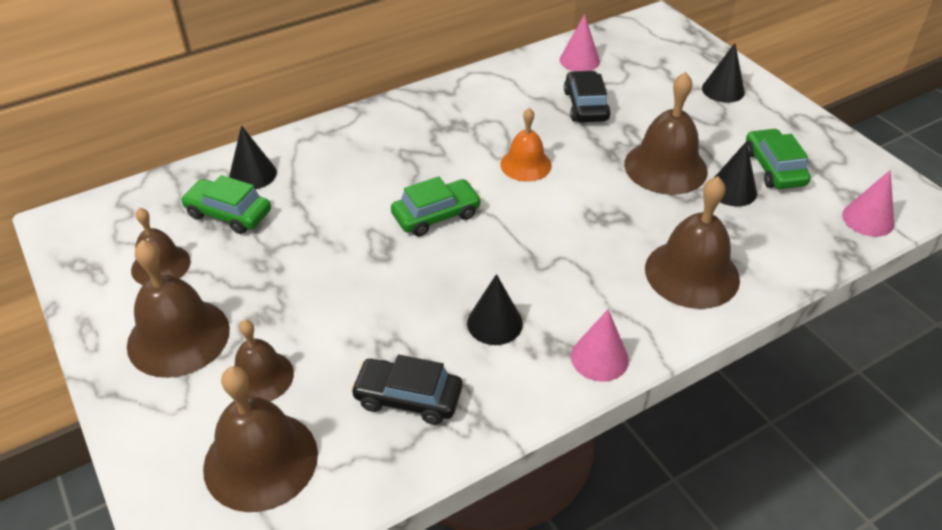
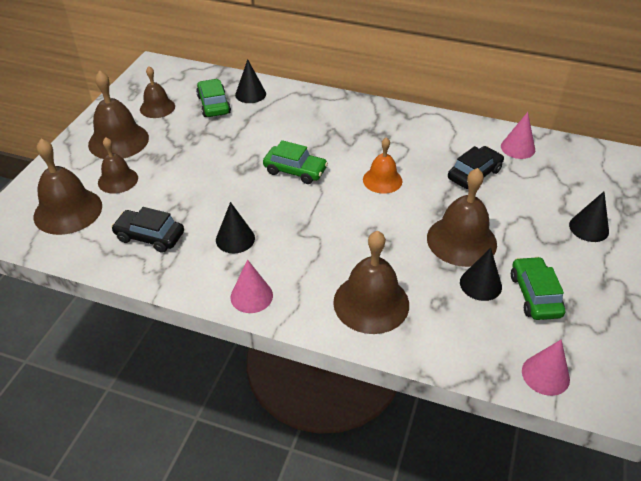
camera: 50 degrees right, 0 degrees up
(408, 398) = (150, 236): black car -> black car turned 45 degrees counterclockwise
(773, 168) = (534, 295): green car -> green car turned 45 degrees counterclockwise

